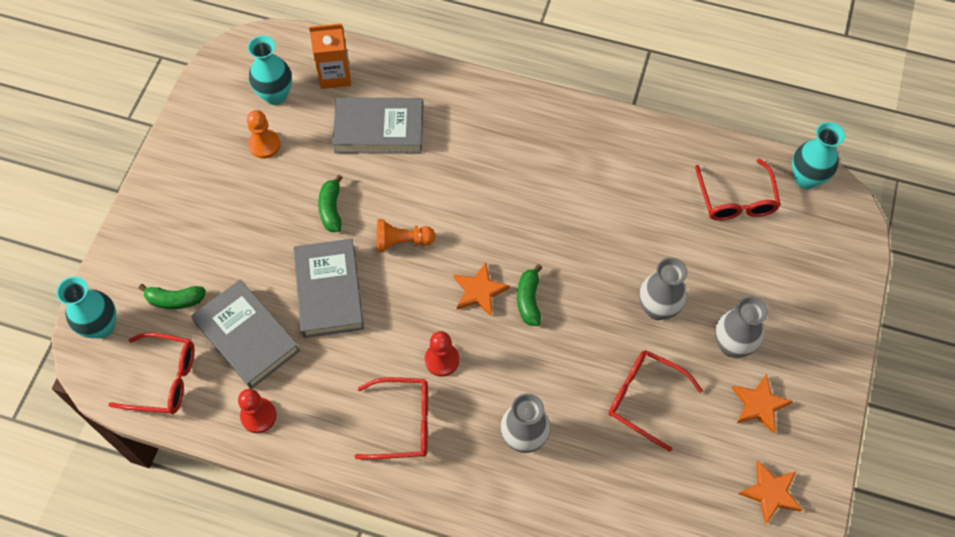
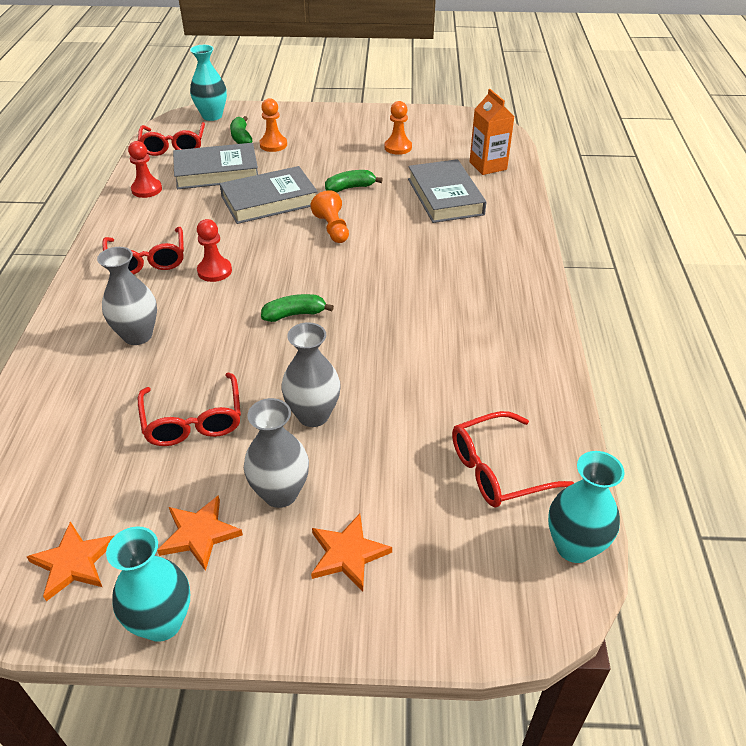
camera: 75 degrees right, 20 degrees down
(207, 268) = (273, 145): none -> orange pawn
(247, 337) = (216, 172): grey book -> grey book turned 45 degrees clockwise
(275, 95) = (449, 143): turquoise vase -> turquoise vase (162, 622)
(479, 291) = (295, 281): orange star -> orange star (348, 554)
(644, 398) = (193, 420): red glasses -> red glasses turned 150 degrees clockwise

